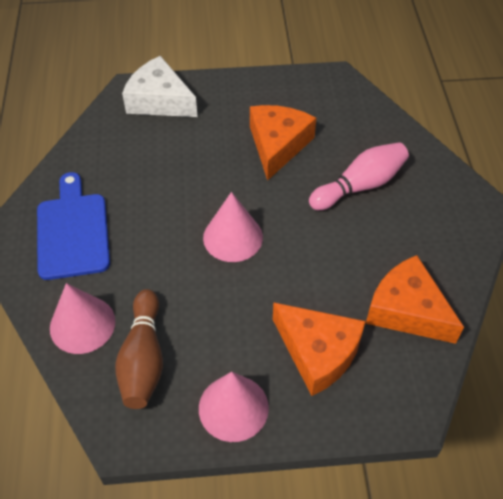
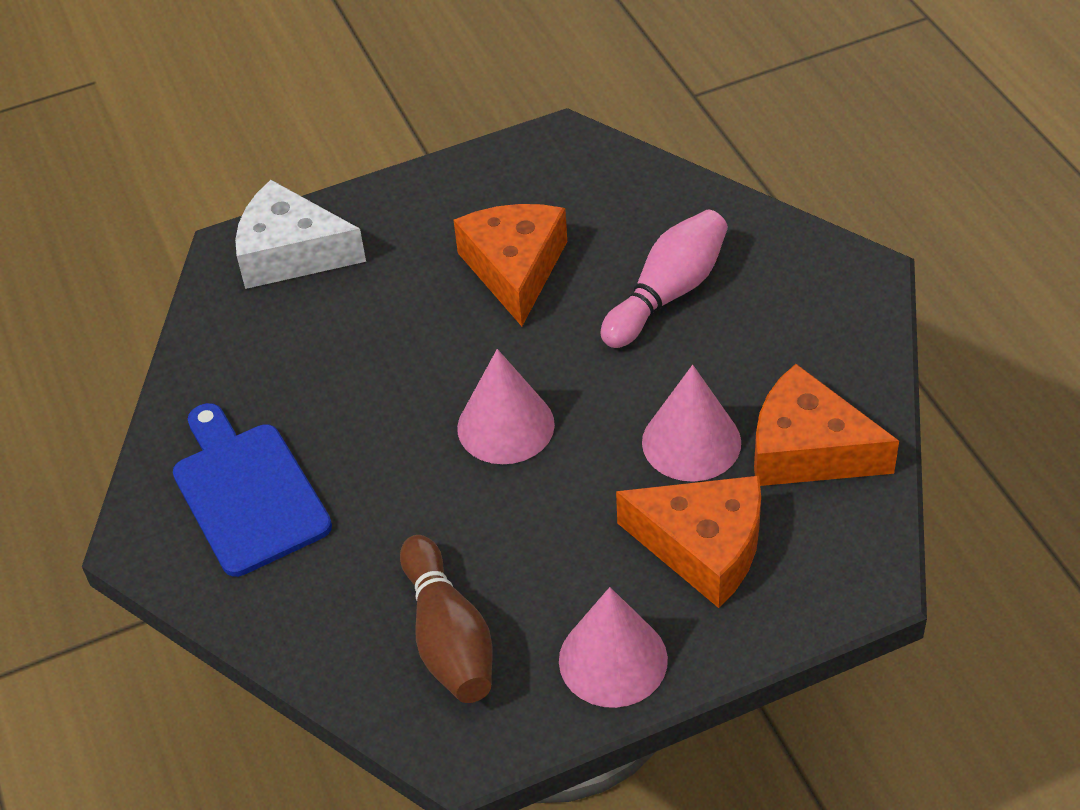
camera: 15 degrees left, 5 degrees down
(82, 324) = (331, 620): pink cone -> pink cone (691, 442)

